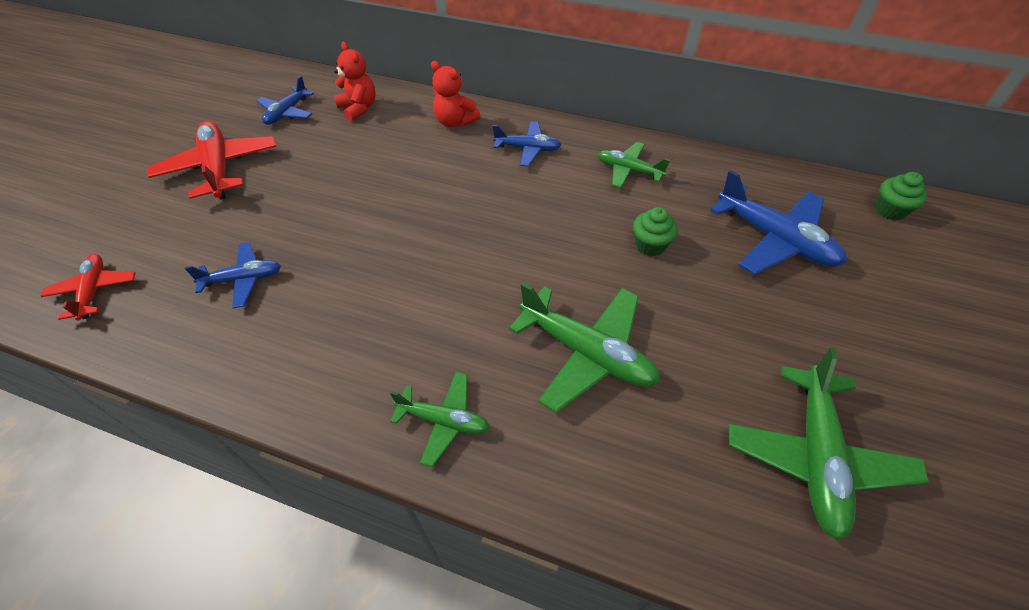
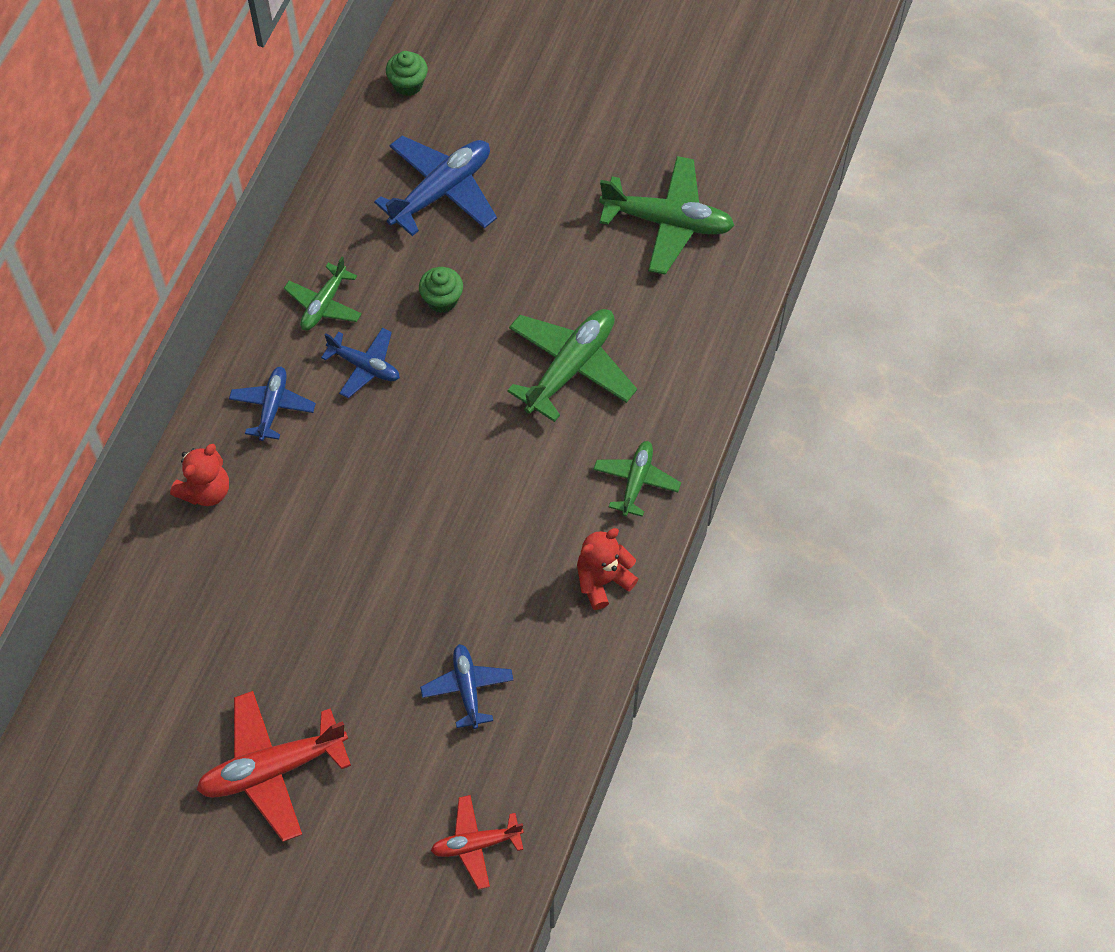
camera: 90 degrees left, 10 degrees up
(287, 112) = (156, 709): blue plane -> blue plane (364, 366)
(359, 108) = (158, 615): red teddy bear -> red teddy bear (603, 580)

